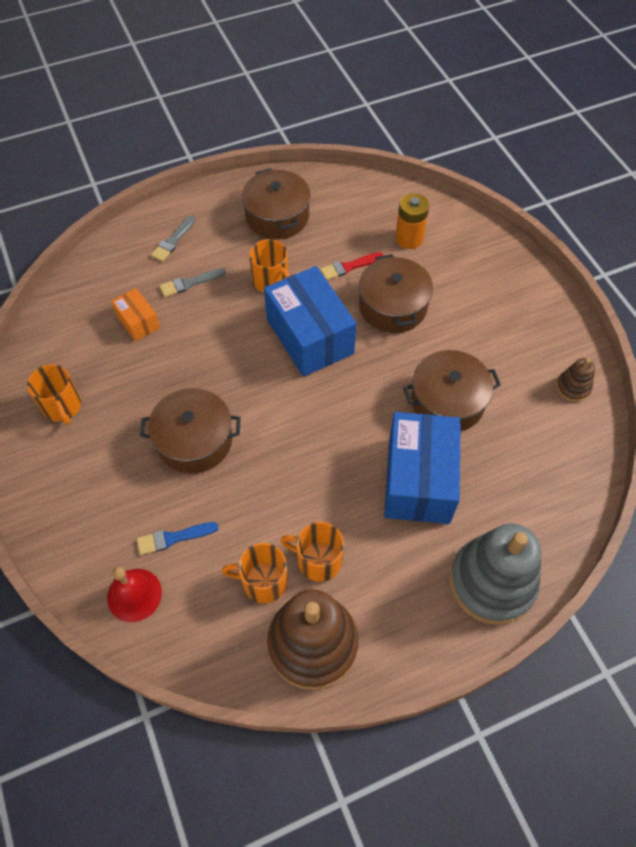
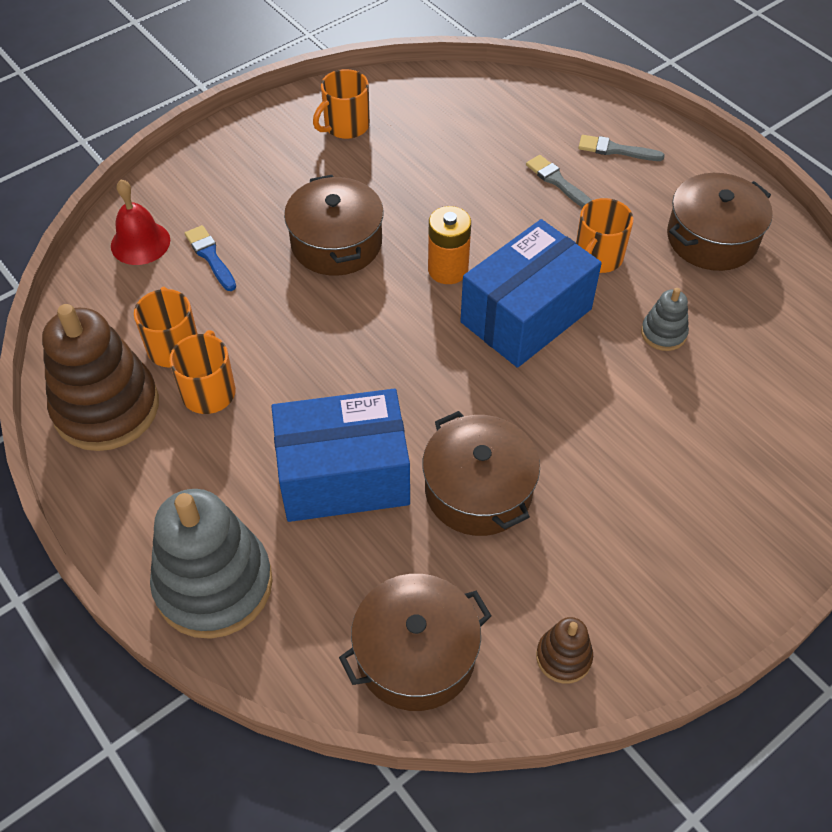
camera: 75 degrees right, 5 degrees down
(138, 322) = (480, 153): orange box -> none
(349, 267) = (663, 333): red brush -> grey stacking toy
(392, 306) = (617, 396): brown pot -> brown pot (416, 654)
(409, 238) = (753, 394): orange battery -> orange battery (448, 269)

